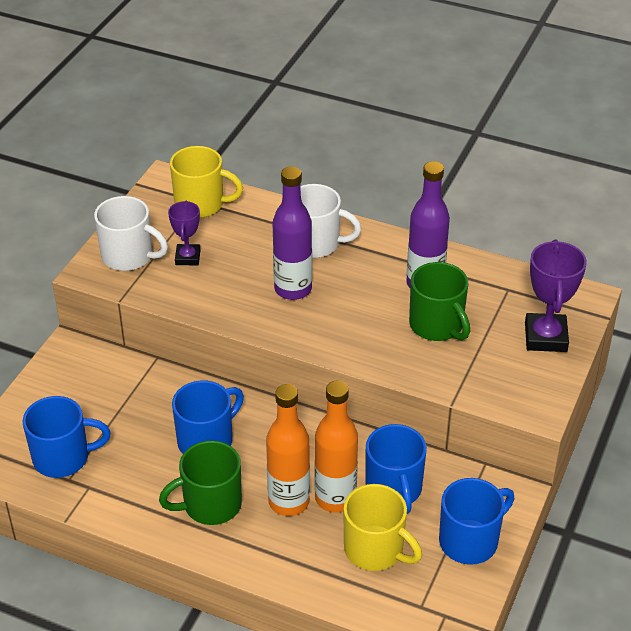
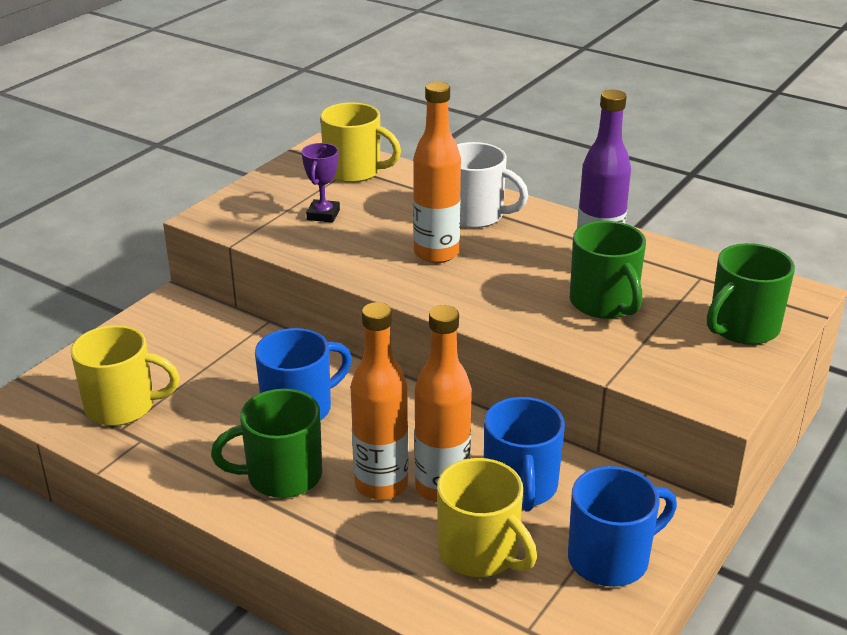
camera: 10 degrees right, 10 degrees down
(63, 458) = (123, 406): blue mug -> yellow mug
(129, 256) = (257, 208): white mug -> none
(293, 289) = (436, 253): purple bottle -> orange bottle
(545, 337) = (742, 328): purple trophy -> green mug

